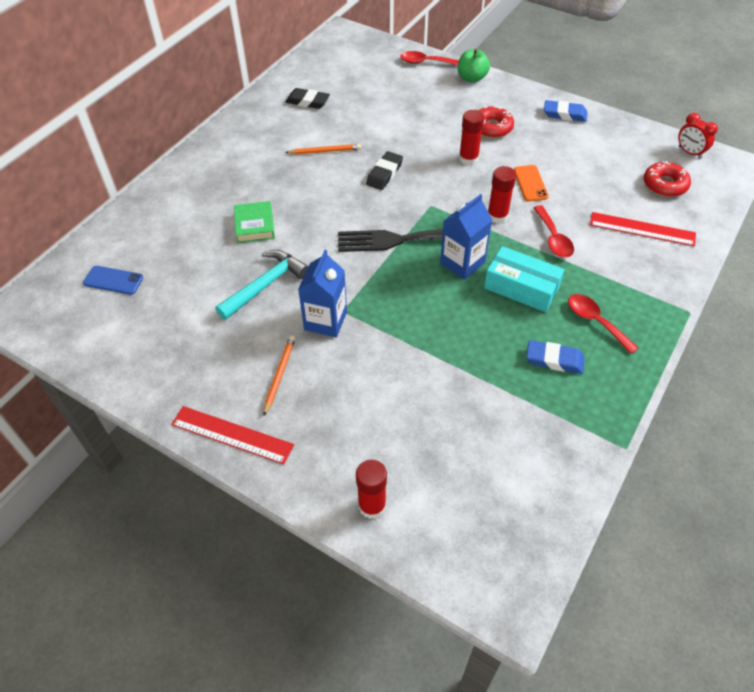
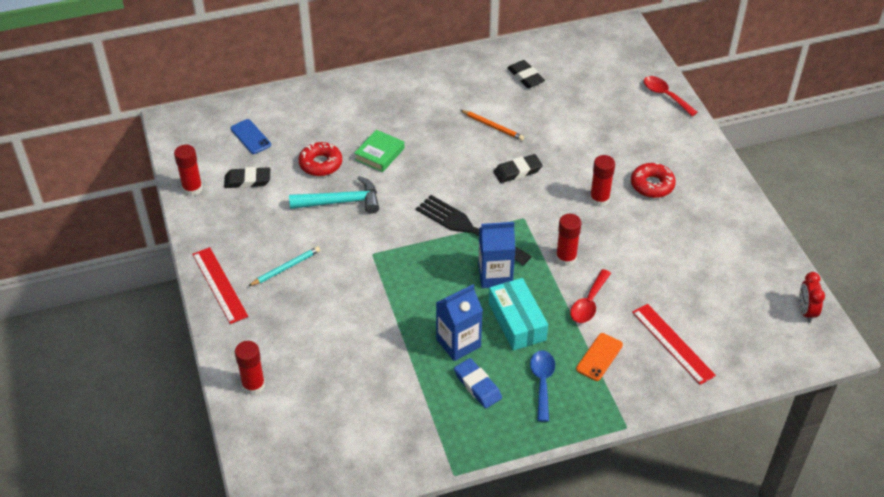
camera: 40 degrees right, 5 degrees down
(103, 363) = (192, 189): none -> red glue stick
(154, 321) = (247, 180): none -> black eraser
(279, 375) = (286, 268): orange pencil -> turquoise pencil
(325, 321) = (353, 252): blue carton -> blue carton (458, 343)
(472, 78) = (689, 132): green apple -> none
(530, 183) = (626, 250): orange phone -> orange phone (599, 357)
(564, 114) = (733, 211): blue eraser -> none
(595, 321) = (542, 382): red spoon -> blue spoon
(665, 185) = (743, 323): red donut -> red donut (320, 164)

